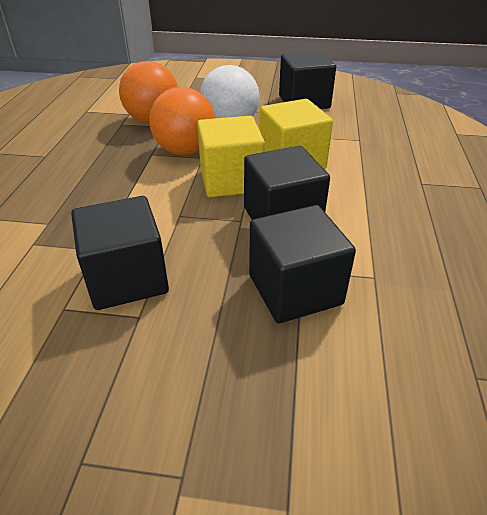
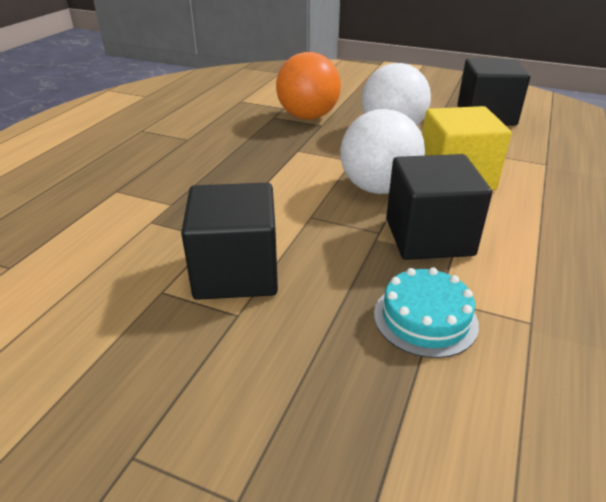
camera: 15 degrees right, 5 degrees down
(185, 151) = (335, 151): orange ball -> none
(230, 180) = (378, 188): yellow cube -> white ball
(295, 289) = (425, 318): black cube -> turquoise cake

